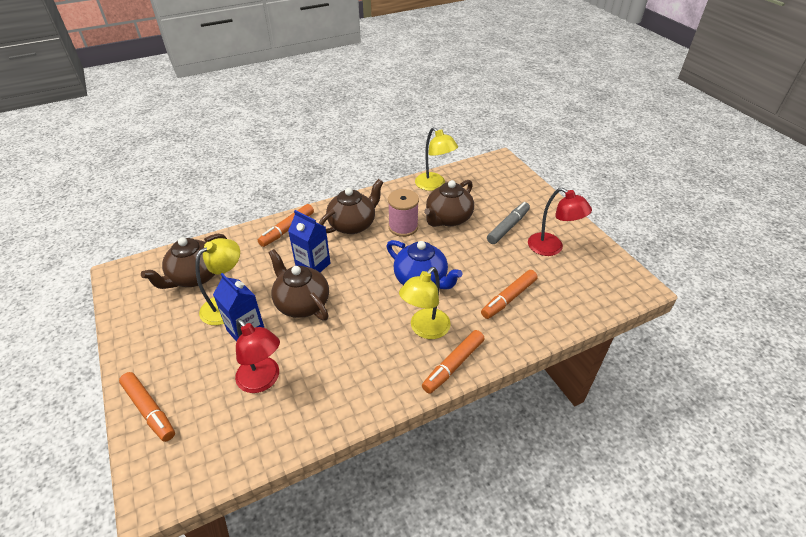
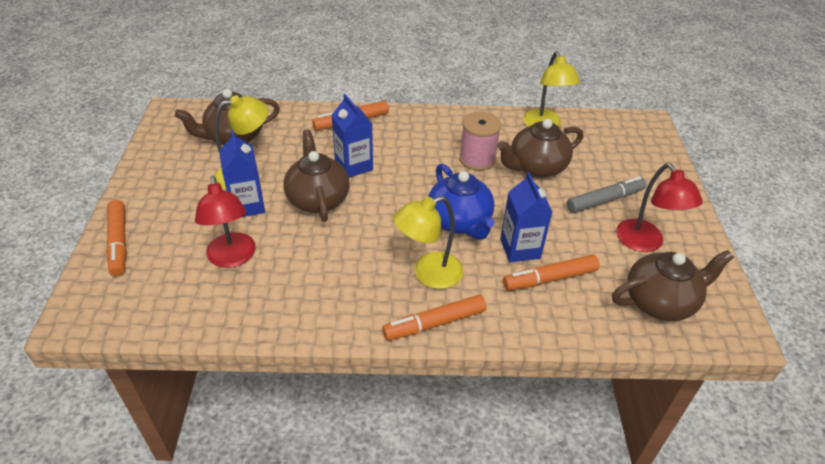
camera: 25 degrees right, 0 degrees up
(353, 224) = (423, 139): brown teapot -> brown teapot (660, 301)
(475, 284) = (520, 249): none -> blue carton

